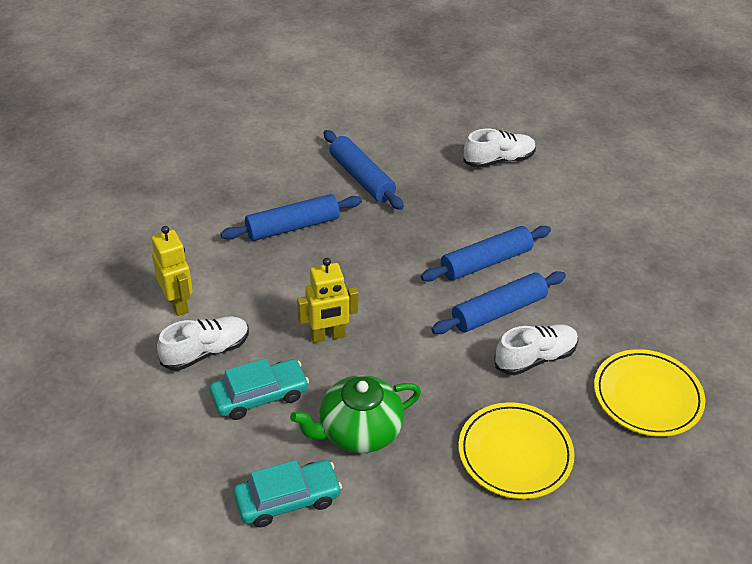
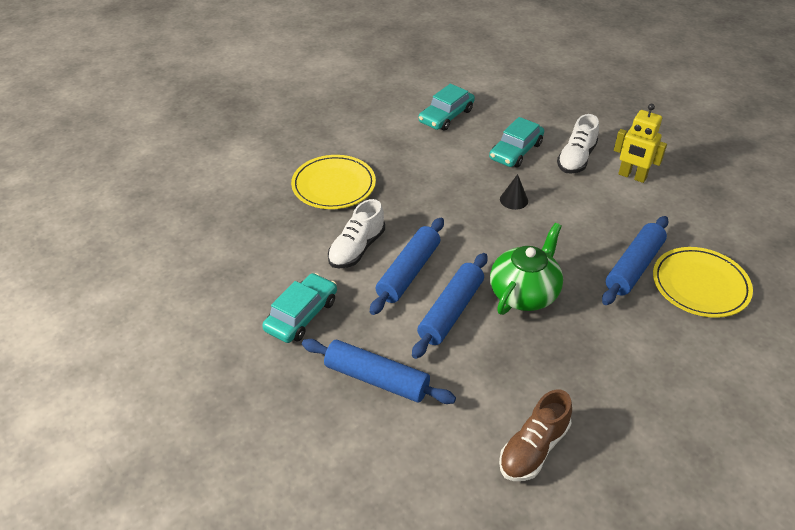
camera: 150 degrees right, 0 degrees up
(328, 336) = (514, 200): yellow robot -> black cone
(359, 431) = (439, 158): green teapot -> green teapot (524, 293)
(362, 177) = (638, 347): blue rolling pin -> blue rolling pin (376, 379)
(498, 160) = (533, 449): white shoe -> brown shoe
(624, 317) = (301, 315): none -> turquoise car
(647, 396) = (257, 258): yellow plate -> yellow plate (700, 285)

